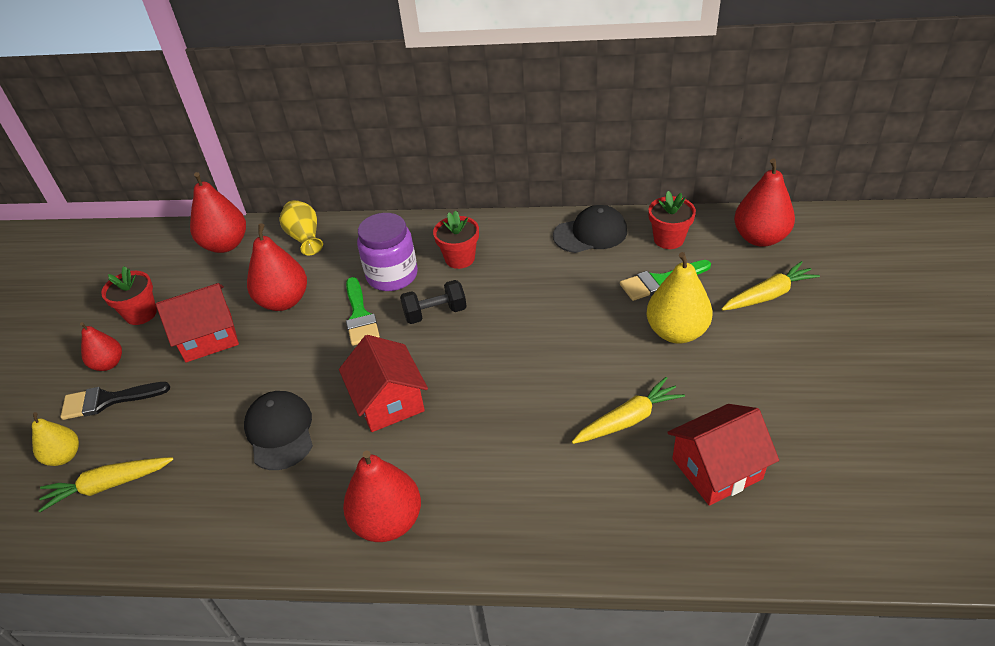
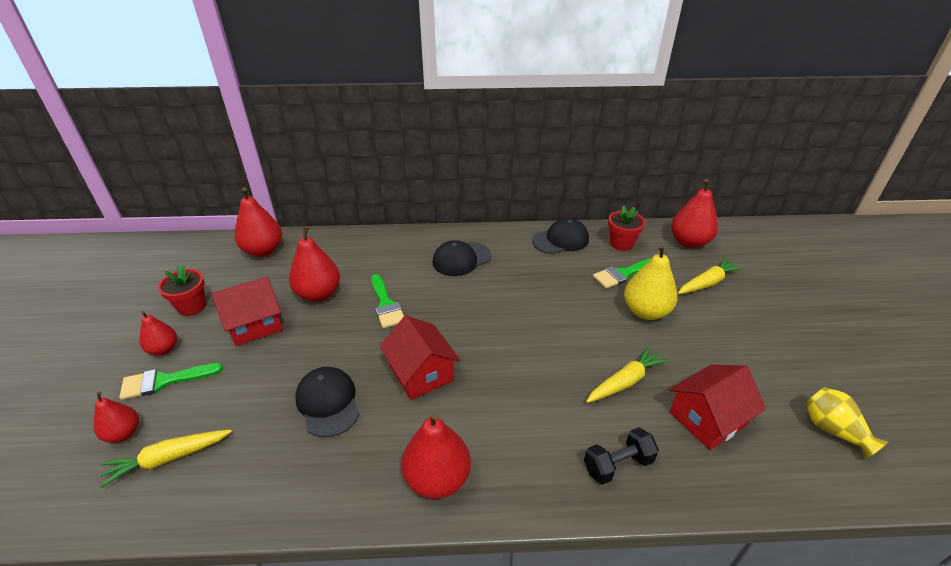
camera: 10 degrees left, 5 degrees down
(64, 456) = (123, 433): yellow pear -> red pear
(108, 400) = (164, 381): black brush -> green brush
(305, 238) = (331, 245): yellow vase -> yellow vase (833, 430)
(392, 275) = (408, 272): purple jar -> none
(435, 313) = (449, 301): black dumbbell -> black dumbbell (617, 465)
(460, 258) = (461, 259): red flower pot -> black cap

